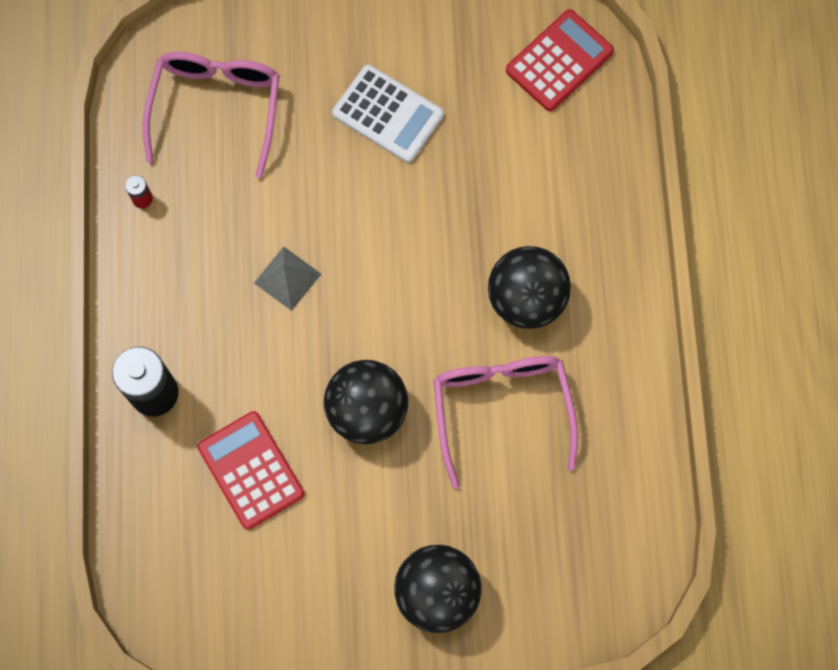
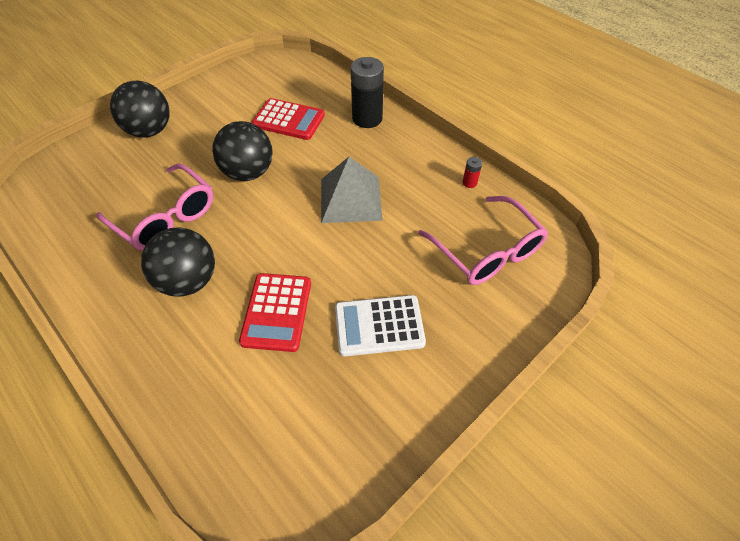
camera: 140 degrees right, 20 degrees down
(287, 278) = (351, 199): grey pyramid -> grey pyramid, size x1.70
(559, 61) = (281, 470): red calculator -> red calculator (277, 312)

